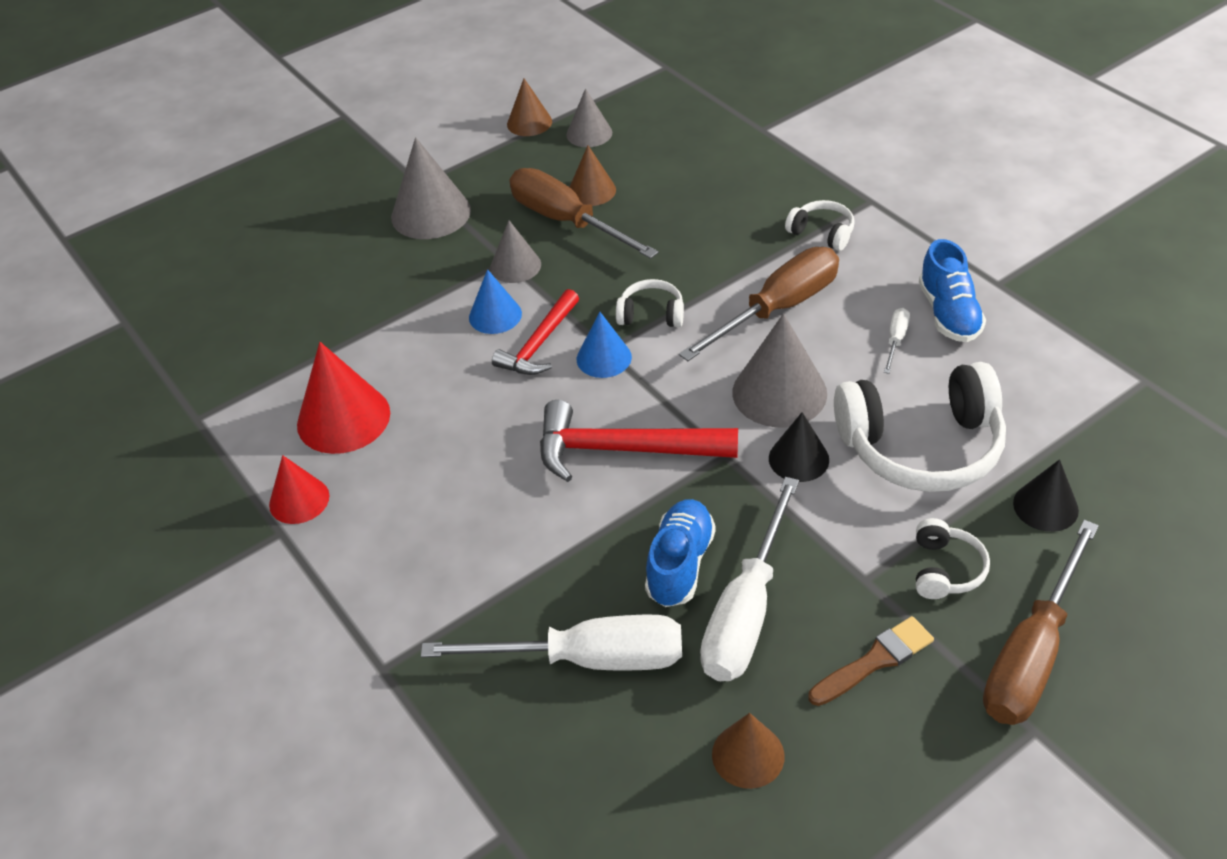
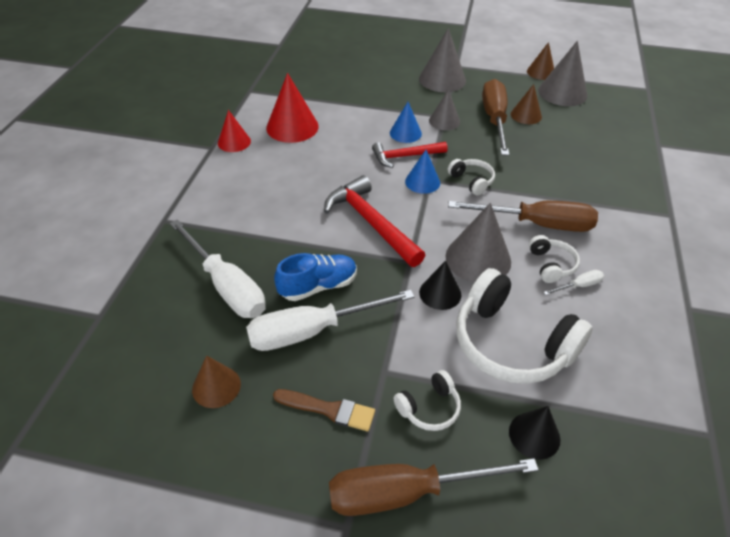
camera: 45 degrees right, 0 degrees up
(589, 133) = (562, 93): grey cone -> grey cone, size x1.64
(822, 233) = (617, 210): white headphones -> white headphones (551, 265)
(948, 314) = (631, 298): blue shoe -> none

